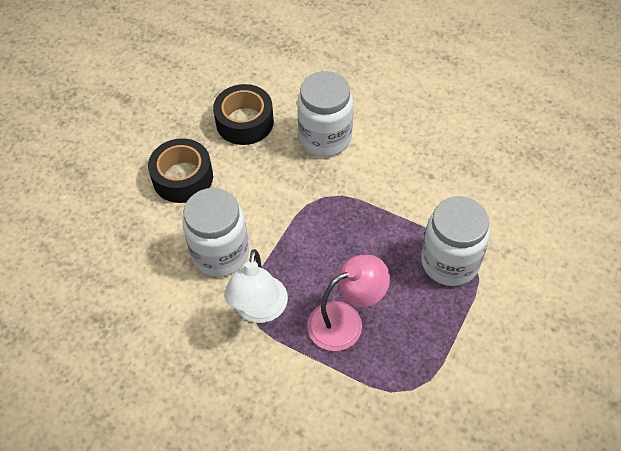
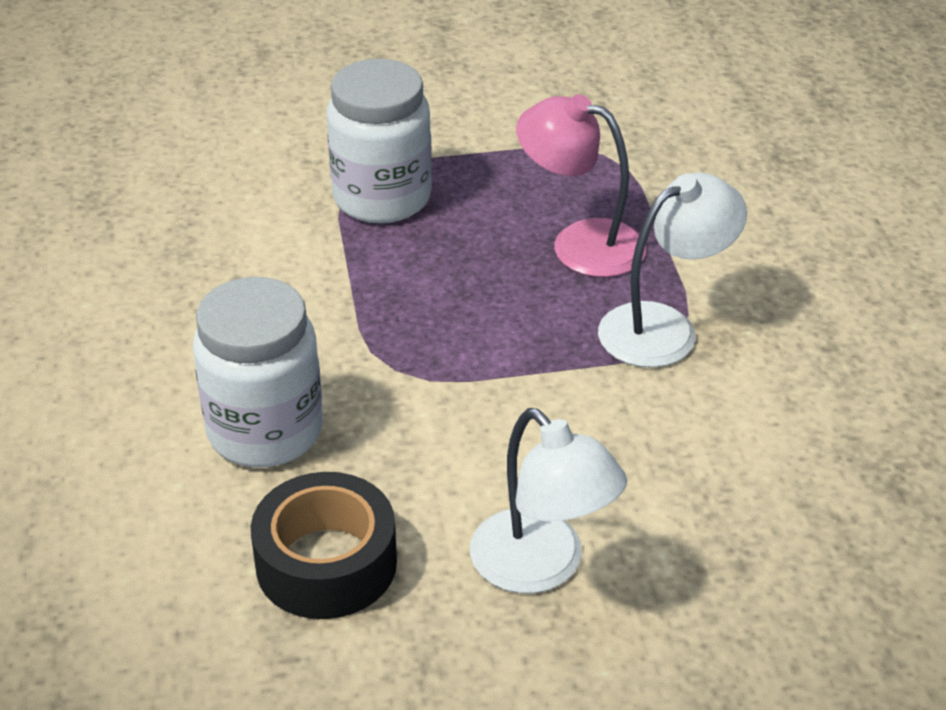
camera: 130 degrees left, 15 degrees down
(183, 178) = (542, 567): black tape -> white lamp
(220, 254) = (628, 421): white jar -> none

